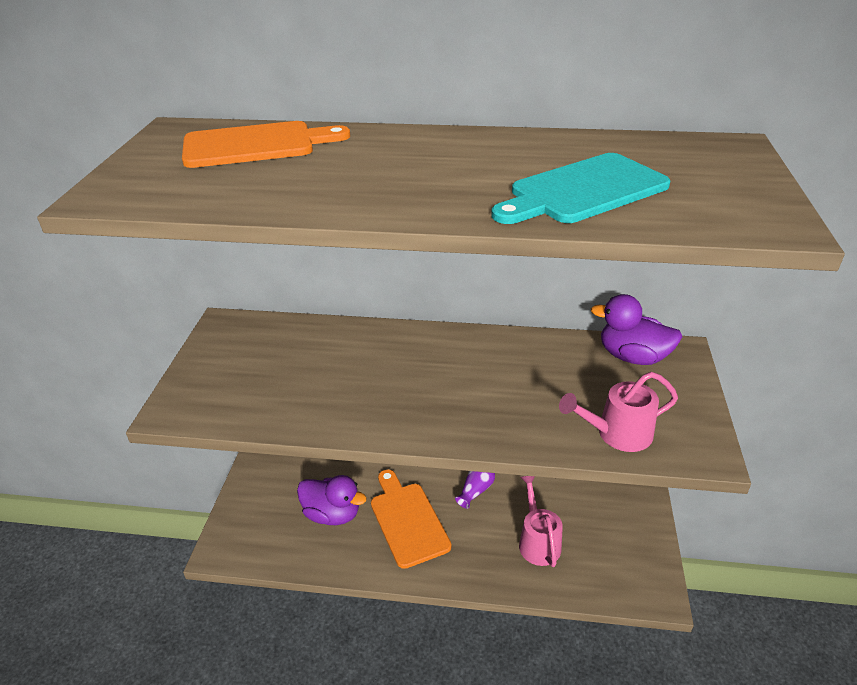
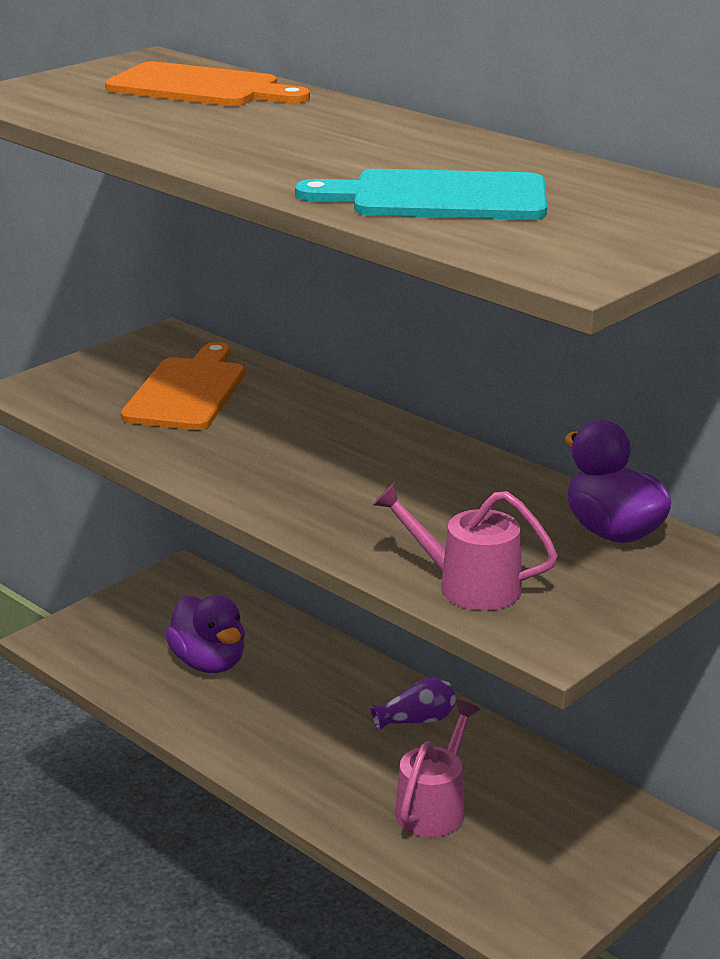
camera: 35 degrees right, 10 degrees down
(407, 520) = (291, 709): orange cutting board -> orange cutting board (188, 391)

